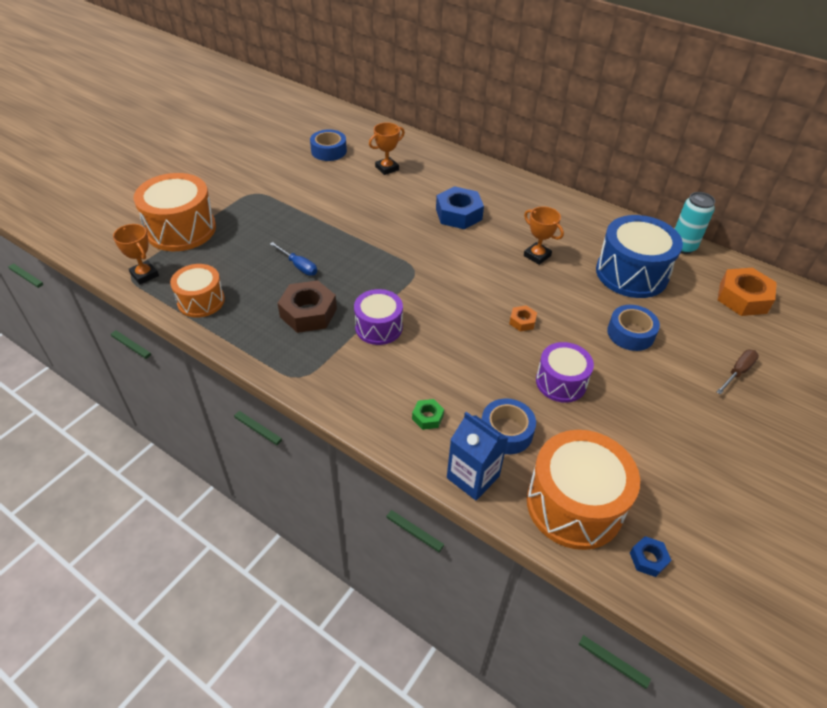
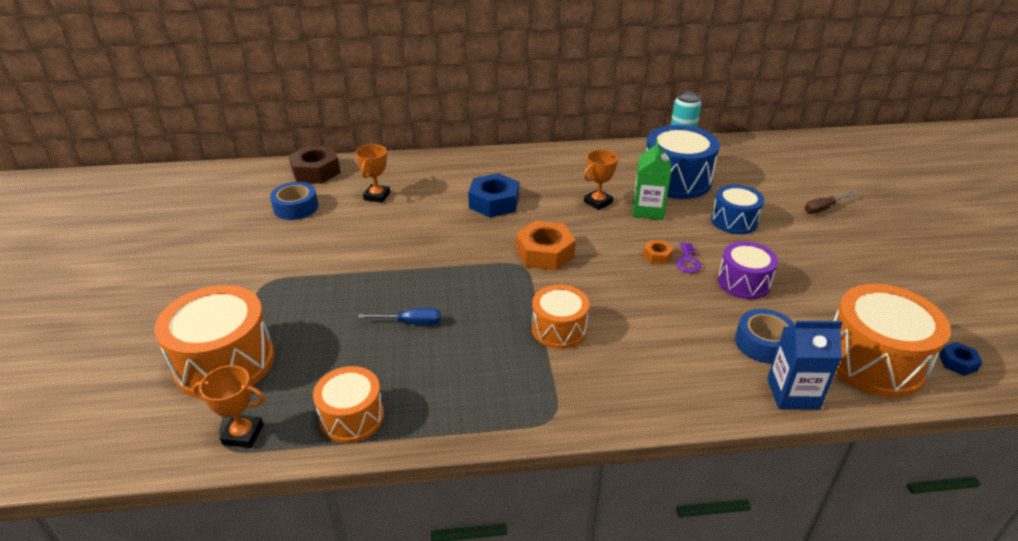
camera: 40 degrees left, 10 degrees down
(308, 313) = (480, 357): brown nut -> brown nut (316, 171)
(378, 327) = (559, 329): purple drum -> orange drum
(427, 417) = (699, 373): green nut -> none
(537, 256) = (598, 202): orange trophy -> orange trophy turned 45 degrees counterclockwise
(541, 339) = (687, 261): none -> purple key
(568, 284) = (648, 210): none -> green carton
(630, 333) = (734, 221): blue tape -> blue drum
(737, 372) = (823, 208): brown screwdriver -> brown screwdriver turned 120 degrees counterclockwise
(743, 298) = (759, 160): orange nut -> orange nut (545, 253)

